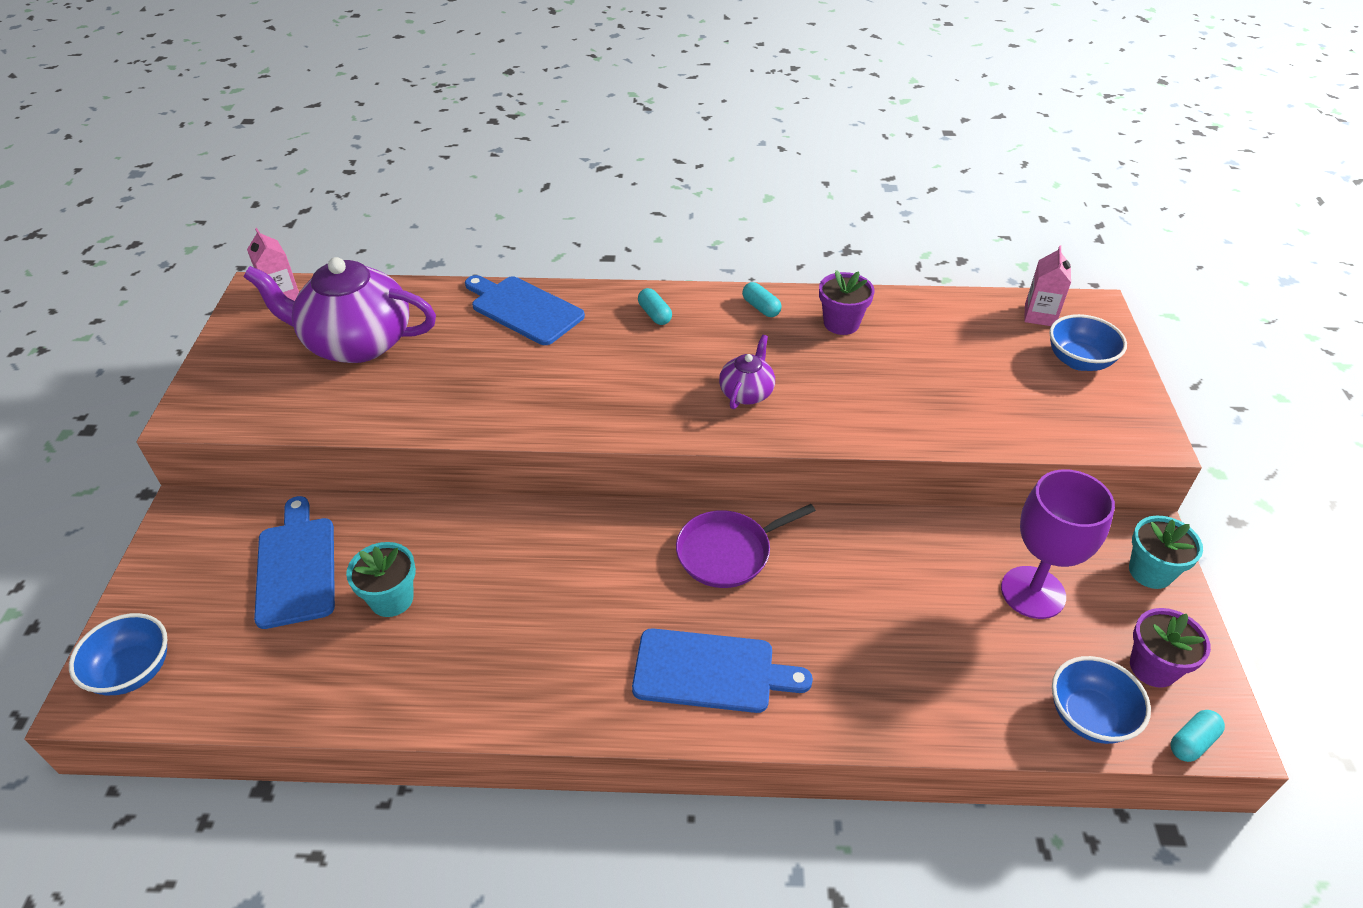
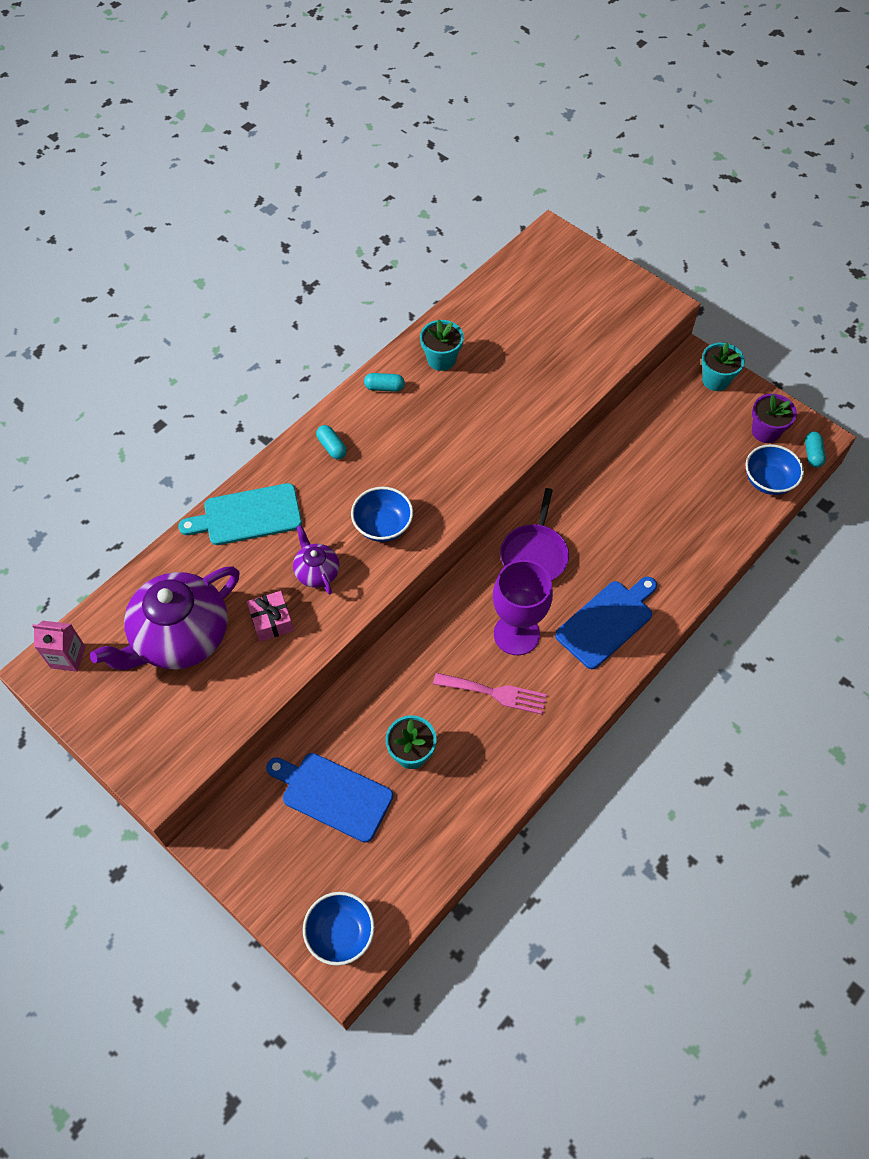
camera: 50 degrees left, 15 degrees up
(424, 386) = (271, 621): none -> pink gift
(523, 309) = (247, 516): blue cutting board -> turquoise cutting board
(523, 625) = (495, 693): none -> pink fork
(655, 314) = (332, 447): turquoise capsule -> turquoise capsule turned 45 degrees clockwise
(747, 392) = (454, 452): purple teapot -> purple teapot (317, 572)
(841, 323) = (441, 359): purple flower pot -> turquoise flower pot
(1033, 592) = (684, 439): purple goblet -> purple goblet (516, 634)
(1039, 315) = (531, 263): pink carton -> none
(1079, 361) = (583, 280): blue bowl -> blue bowl (383, 526)

